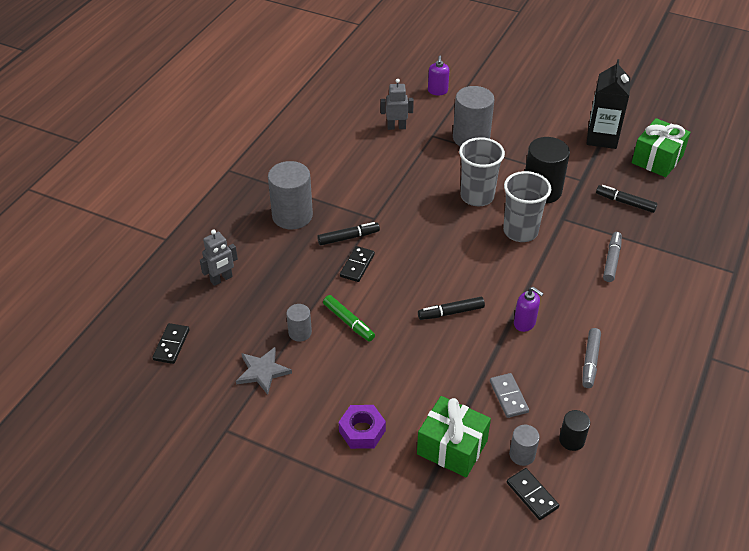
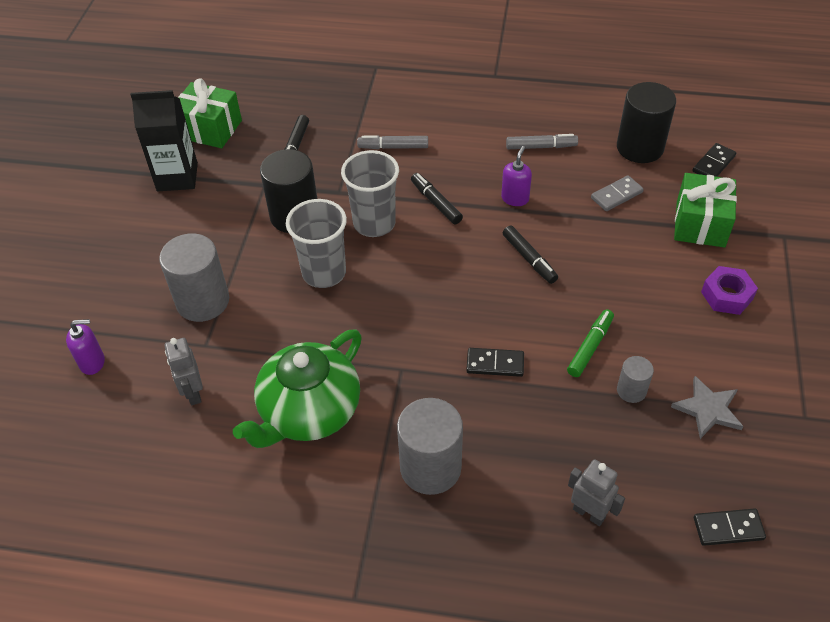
camera: 105 degrees left, 5 degrees up
(348, 237) = (449, 387): black marker -> black marker (436, 203)
(359, 171) = (309, 412): none -> green teapot
(522, 454) = (676, 176): grey cylinder -> none
(571, 440) = (640, 147): black cylinder -> black cylinder, size x1.96

